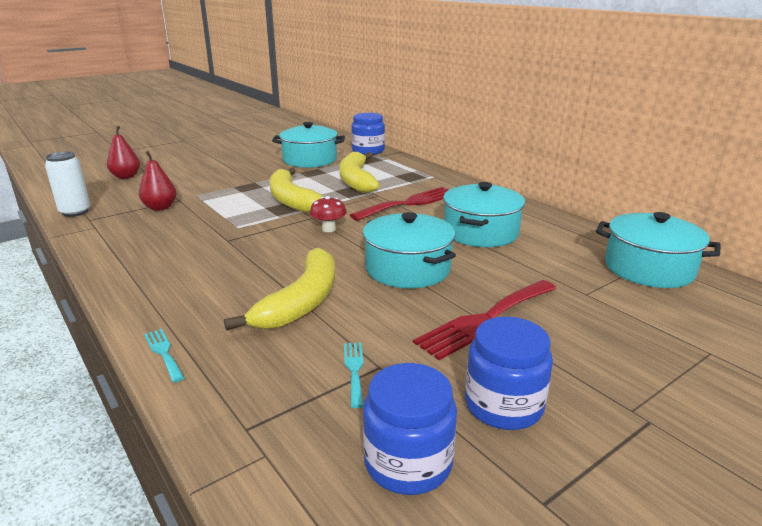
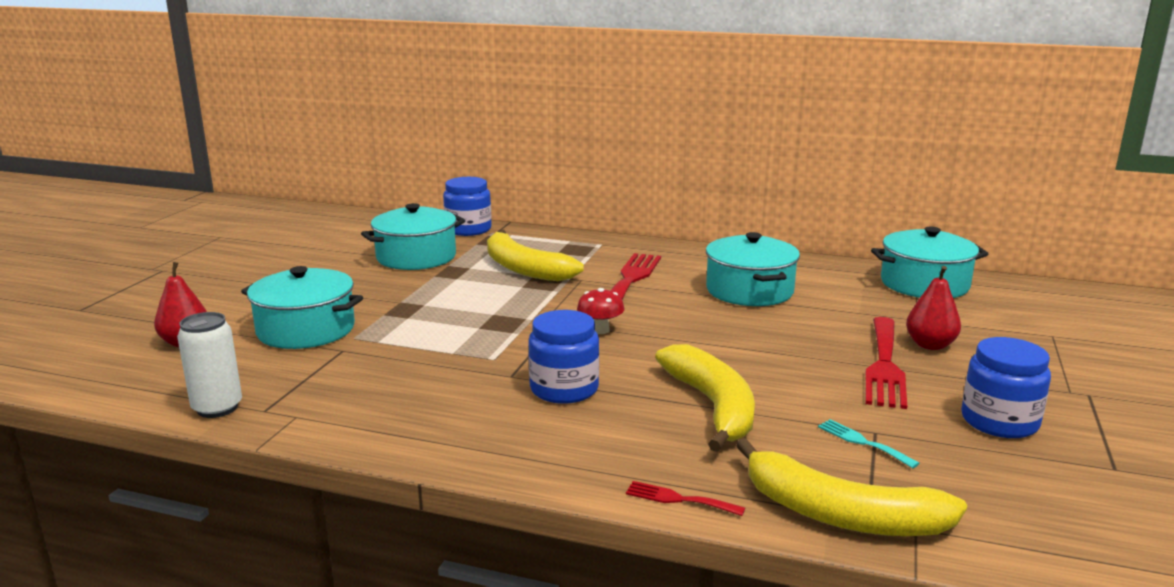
camera: 35 degrees left, 5 degrees down
(160, 207) = (338, 366): red pear -> red pear (930, 345)
(163, 353) = (679, 499): turquoise fork -> red fork
(291, 200) = (493, 310): yellow banana -> yellow banana (840, 514)
(408, 269) = (749, 344): turquoise pot -> turquoise pot (306, 330)
(408, 462) = (1009, 484): blue jar -> blue jar (564, 389)

